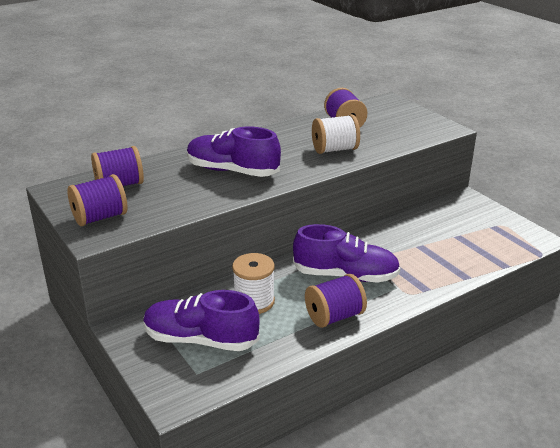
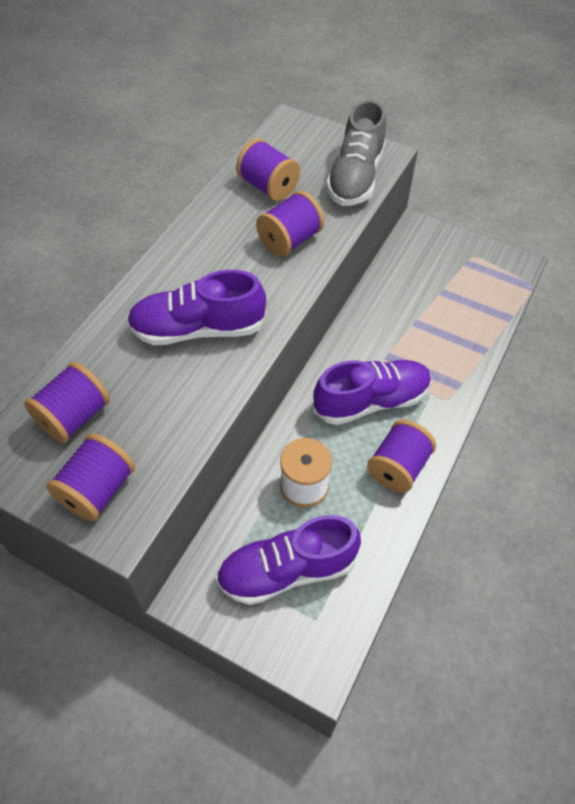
camera: 30 degrees left, 25 degrees up
(334, 149) = (289, 240): white spool -> purple spool
(413, 133) = (355, 177): none -> grey shoe

